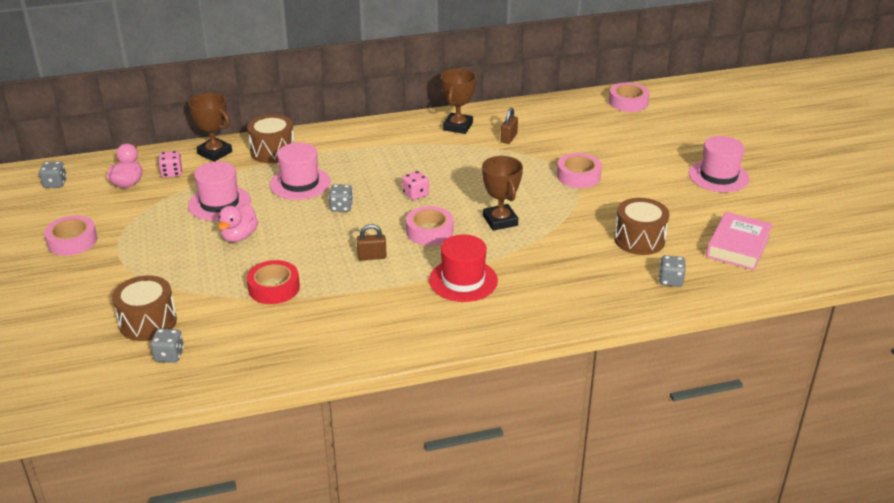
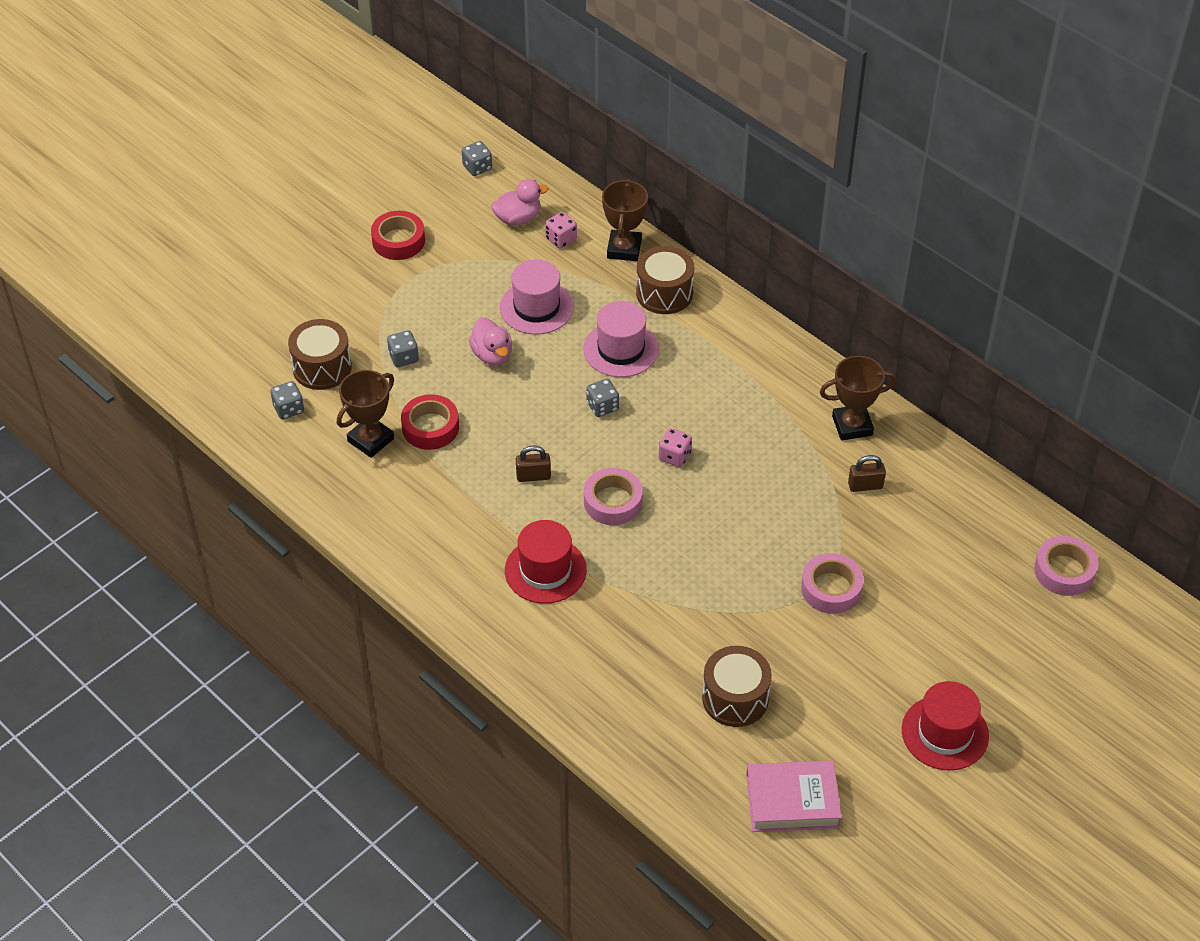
camera: 60 degrees right, 15 degrees up
(72, 241) = (398, 241): pink tape -> red tape
(239, 236) = (492, 355): pink duck -> pink duck turned 105 degrees counterclockwise
(372, 256) = (533, 476): brown padlock -> brown padlock turned 60 degrees counterclockwise
(500, 221) = (678, 554): brown trophy -> brown trophy (370, 440)
(670, 280) = (673, 755): grey dice -> grey dice (403, 357)
(718, 176) = (945, 733): pink hat -> red hat

